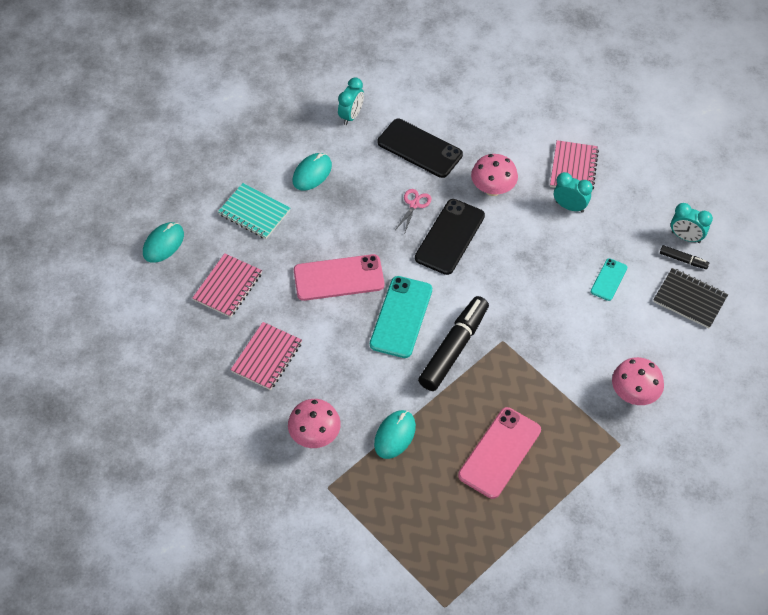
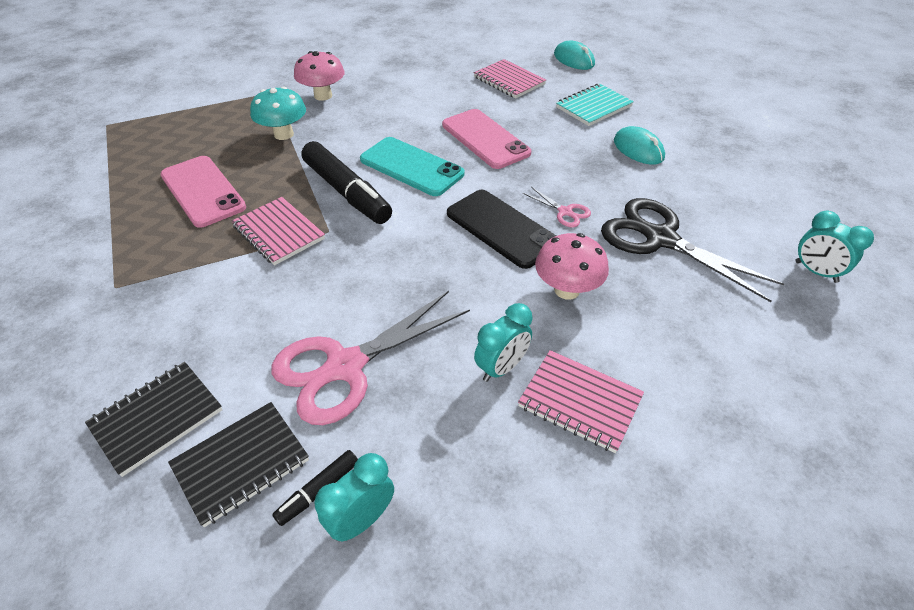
camera: 110 degrees right, 10 degrees down
(267, 357) = (420, 87): pink notebook -> pink notebook (278, 233)
(339, 278) = (485, 139): pink phone -> pink phone turned 45 degrees counterclockwise
(351, 116) = (729, 195): turquoise clock -> turquoise clock (815, 272)
(395, 435) = (284, 134): turquoise mouse -> turquoise mushroom
(419, 148) = (660, 239): black phone -> black scissors
(609, 279) = (345, 366): turquoise phone -> pink scissors
(633, 394) = (161, 325): pink mushroom -> none
(690, 353) = (157, 418): none -> black notebook

